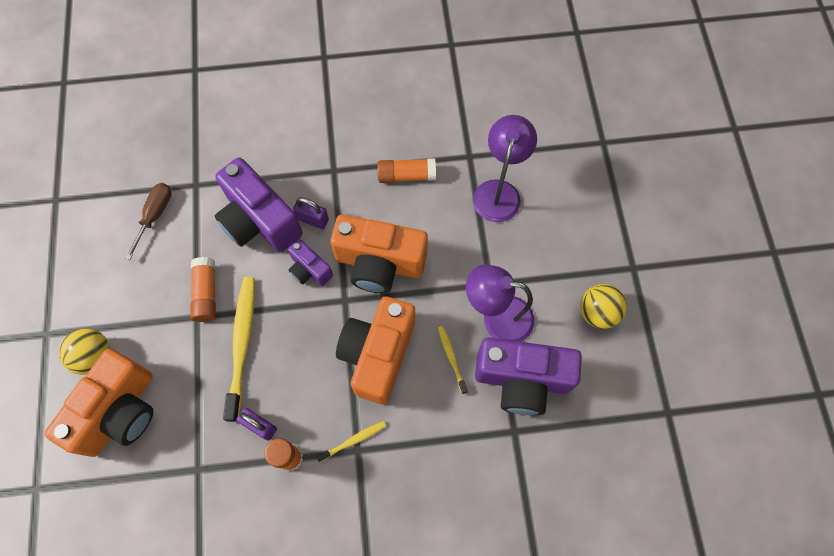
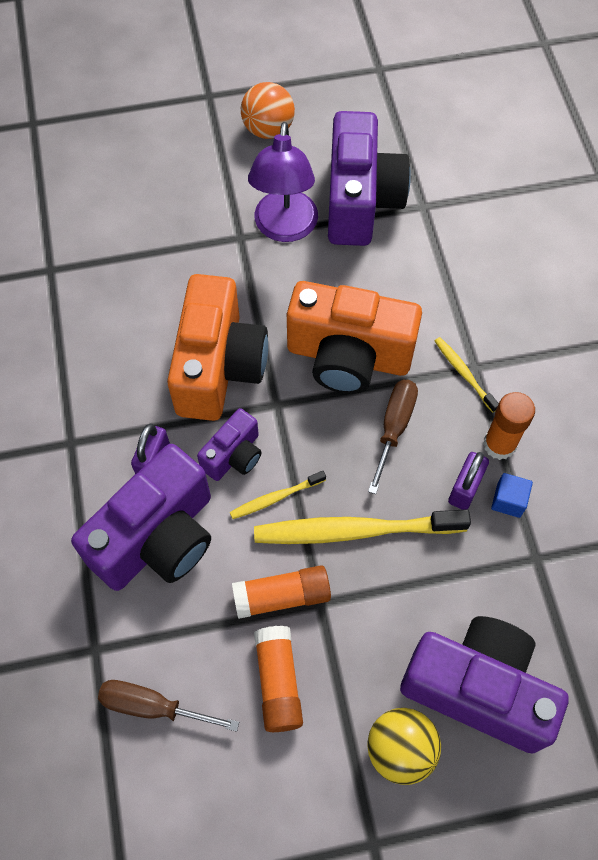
camera: 95 degrees left, 5 degrees down
(120, 412) = (478, 688): orange camera -> purple camera
(245, 457) = (508, 500): none -> blue cube
(315, 381) = (394, 428): none -> brown screwdriver
(406, 175) = (80, 345): orange glue stick -> orange glue stick (278, 682)
(451, 358) = (343, 274): yellow toothbrush -> yellow toothbrush (276, 498)
(499, 191) = (105, 233): purple lamp -> none
(597, 312) = (268, 129): yellow ball -> orange ball

